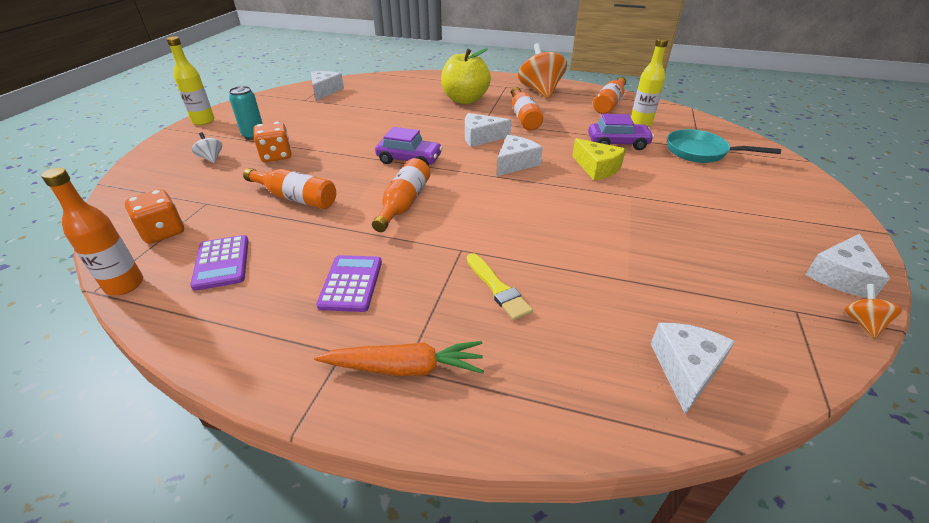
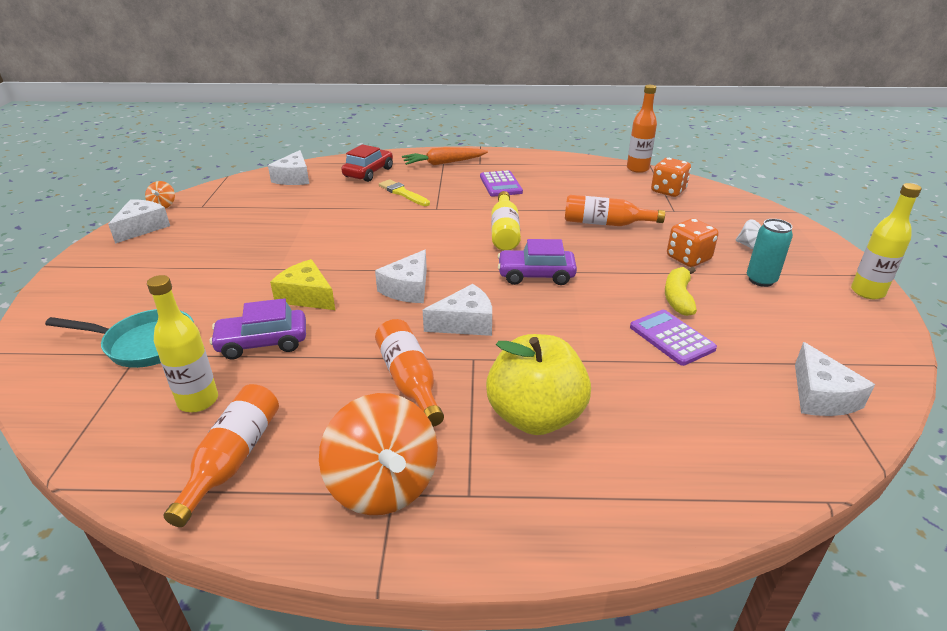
camera: 165 degrees right, 5 degrees down
(222, 263) = (597, 183): purple calculator -> purple calculator (671, 338)
(327, 133) = (678, 298): none -> yellow banana
(404, 203) = (504, 231): orange bottle -> yellow bottle
(548, 361) = (368, 172): none -> red car

